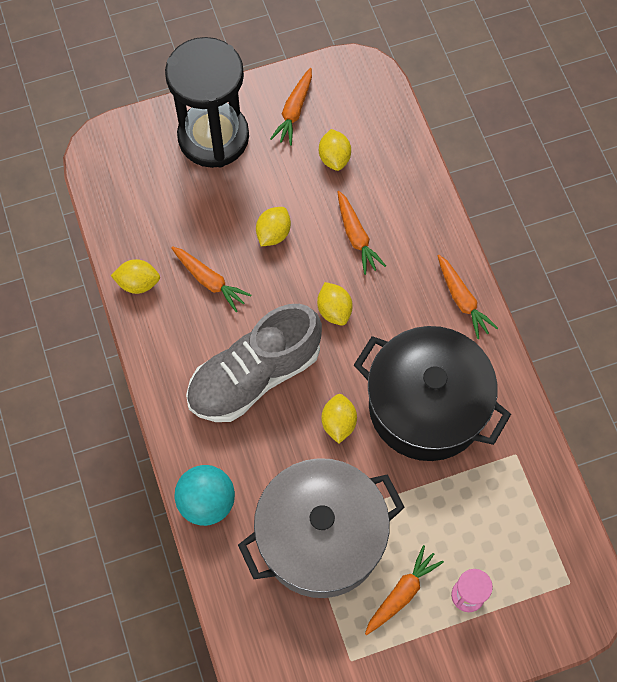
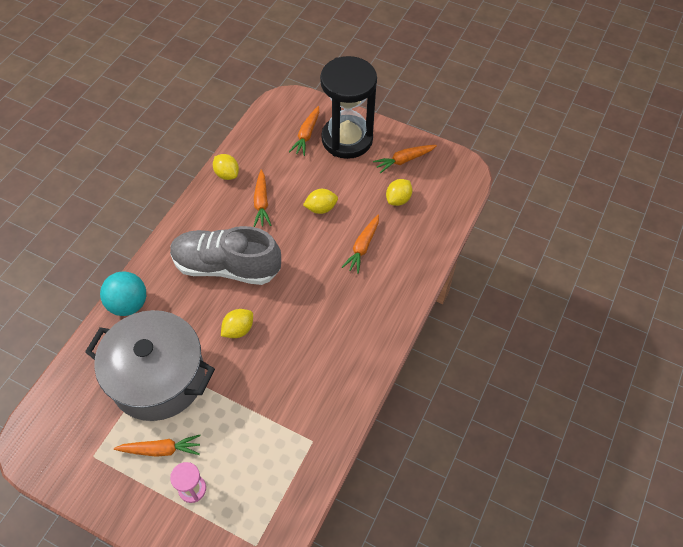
camera: 45 degrees right, 10 degrees down
(334, 310) = (306, 272): yellow lemon -> none
(426, 406) = (294, 366): black pot -> none
(462, 300) = (382, 330): orange carrot -> orange carrot (306, 135)

